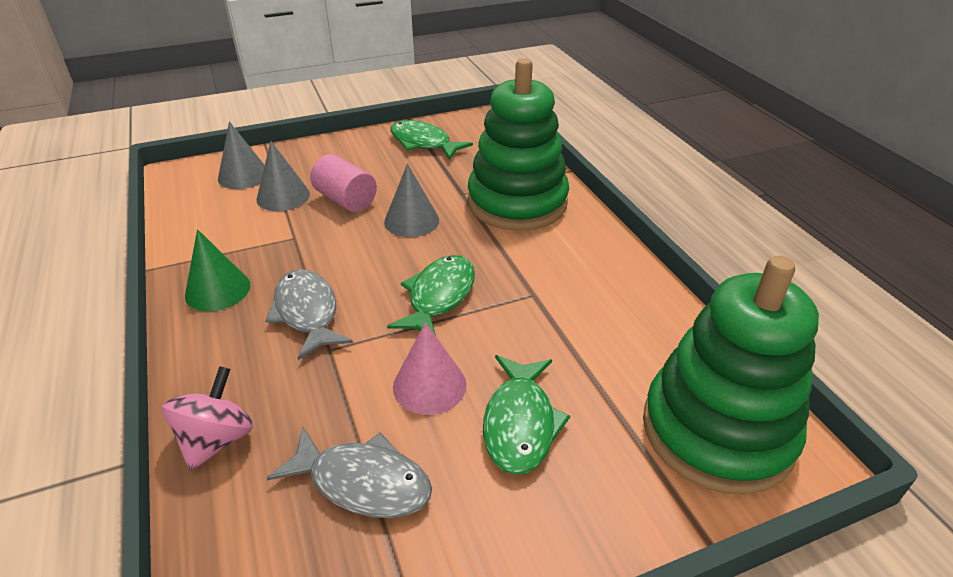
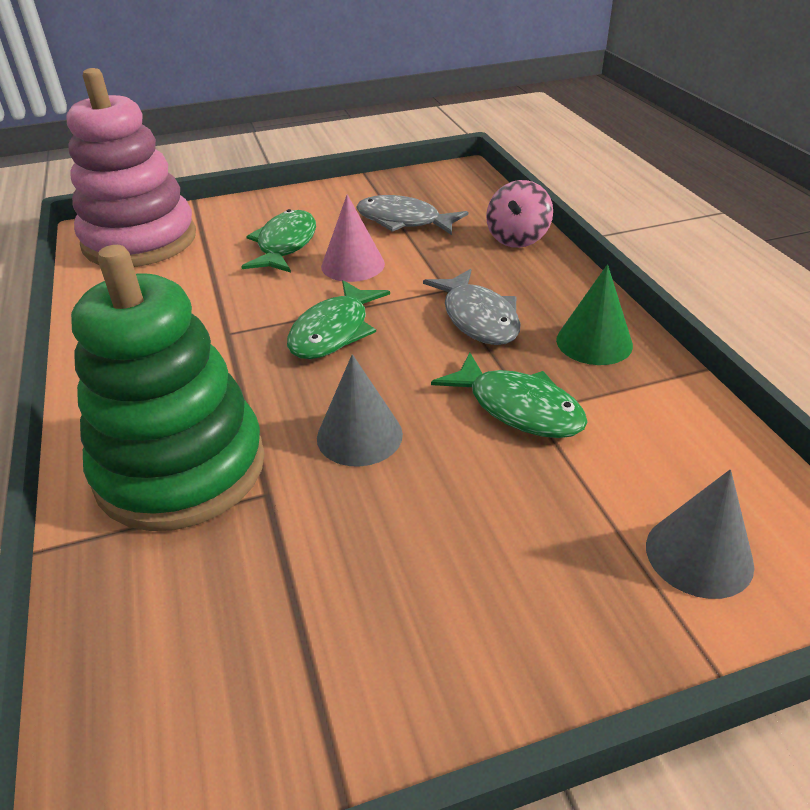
camera: 175 degrees left, 0 degrees up
(283, 196) = (588, 494): grey cone -> none
(346, 200) = (472, 482): pink cylinder -> none
(423, 143) = (318, 668): green fish -> green fish (518, 408)
(717, 431) = (140, 241): green stacking toy -> pink stacking toy

